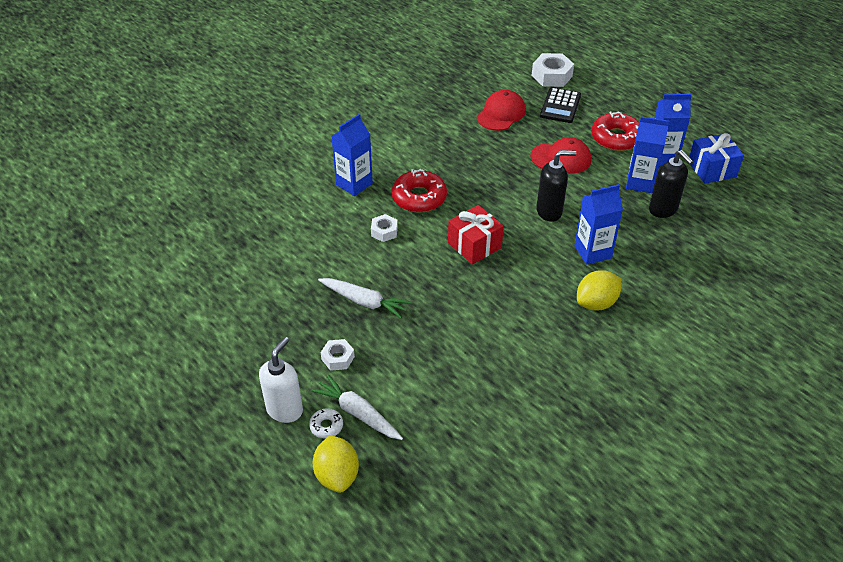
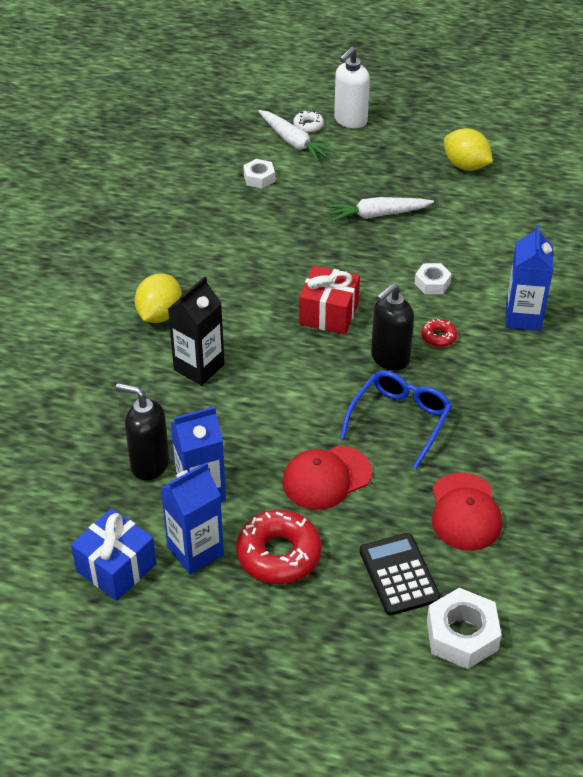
camera: 145 degrees right, 0 degrees up
(285, 410) = (350, 121): white soap dispenser -> white soap dispenser turned 45 degrees clockwise
(337, 475) = (269, 105): yellow lemon -> yellow lemon (466, 166)
(338, 358) = (350, 166): white nut -> white nut (259, 178)
(358, 413) = (293, 142): white carrot -> white carrot turned 45 degrees clockwise
(419, 197) = (438, 337): red donut -> red donut, size x0.49
(491, 166) = (400, 420): none -> blue glasses
(549, 212) = (282, 392): black soap dispenser -> black soap dispenser (389, 358)
(592, 252) = (199, 367): blue carton -> black carton

